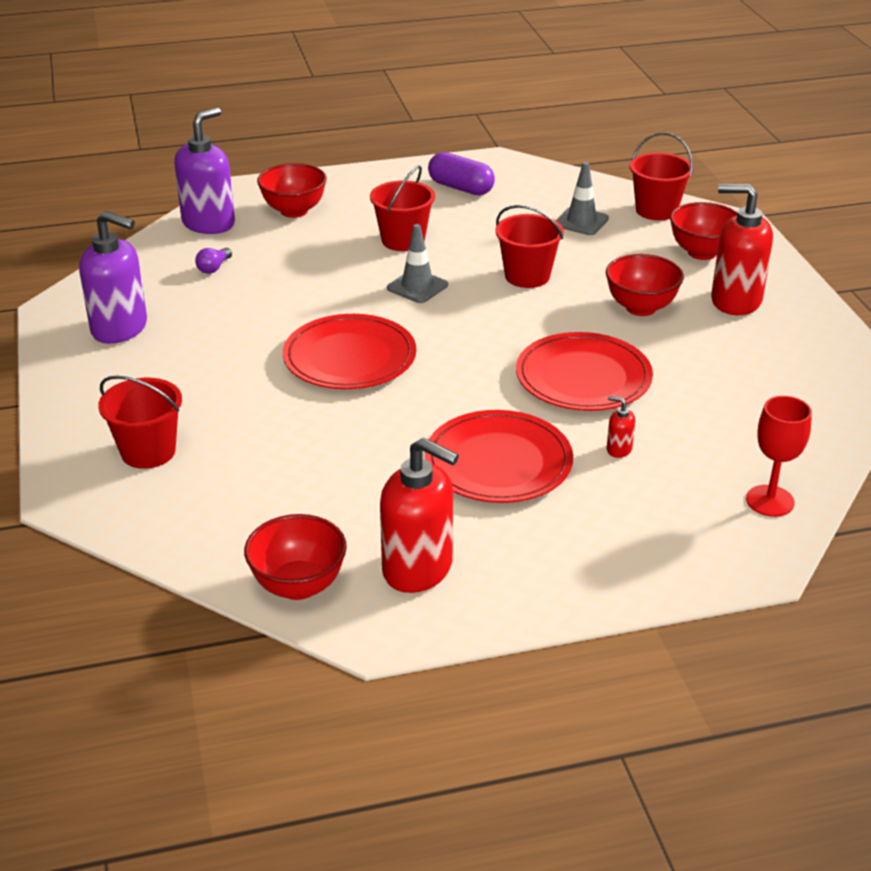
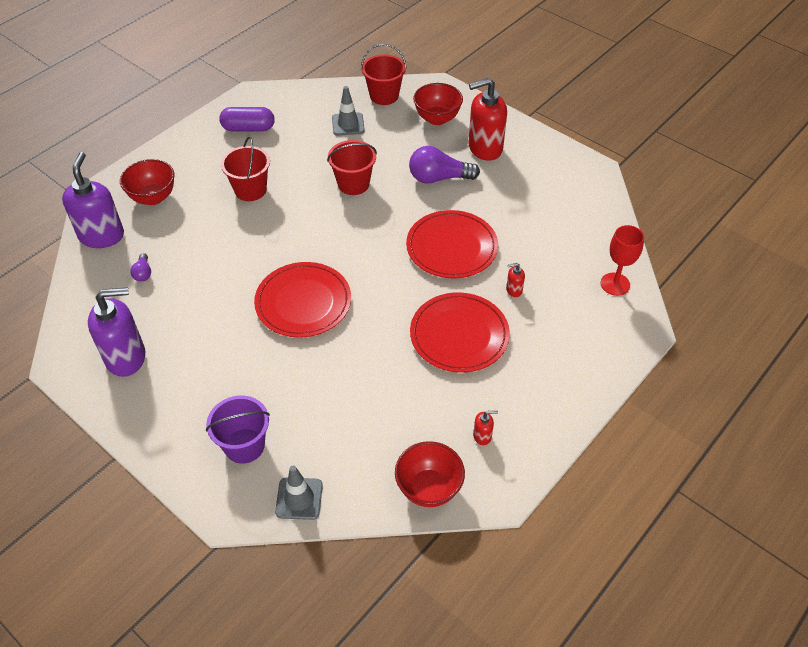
camera: 35 degrees left, 15 degrees up
(148, 451) = (244, 446): red bucket -> purple bucket
(417, 287) = (294, 224): grey traffic cone -> grey traffic cone (299, 498)
(418, 569) = (482, 436): red soap dispenser -> red soap dispenser, size x0.42
(640, 308) = (439, 178): red bowl -> purple light bulb

